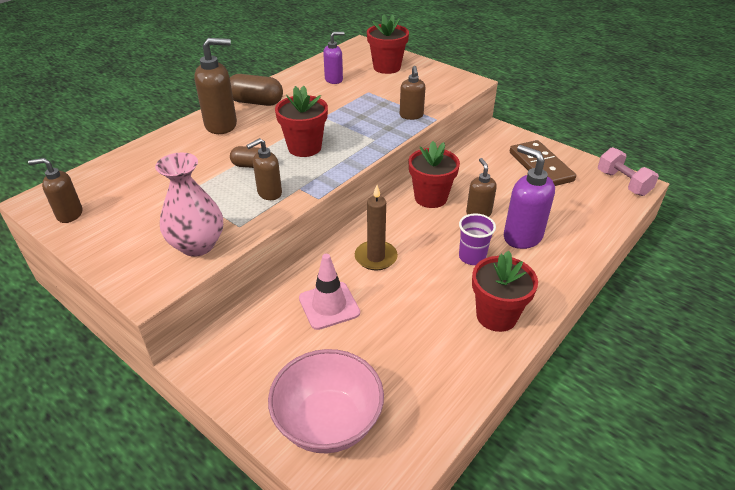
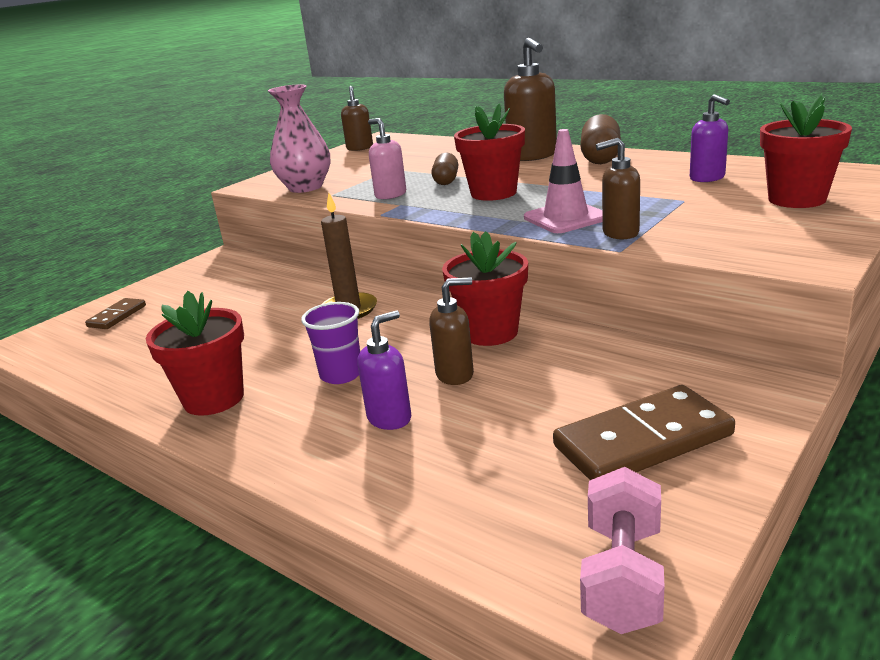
camera: 90 degrees right, 15 degrees down
(269, 193) = (390, 195): brown soap dispenser -> pink soap dispenser
(328, 422) = (117, 316): pink bowl -> brown domino
(329, 305) = (270, 296): pink traffic cone -> pink traffic cone (565, 218)
(522, 237) = (390, 418): purple soap dispenser -> purple soap dispenser, size x0.62
(622, 183) = (622, 577): pink dumbbell -> pink dumbbell turned 45 degrees counterclockwise

